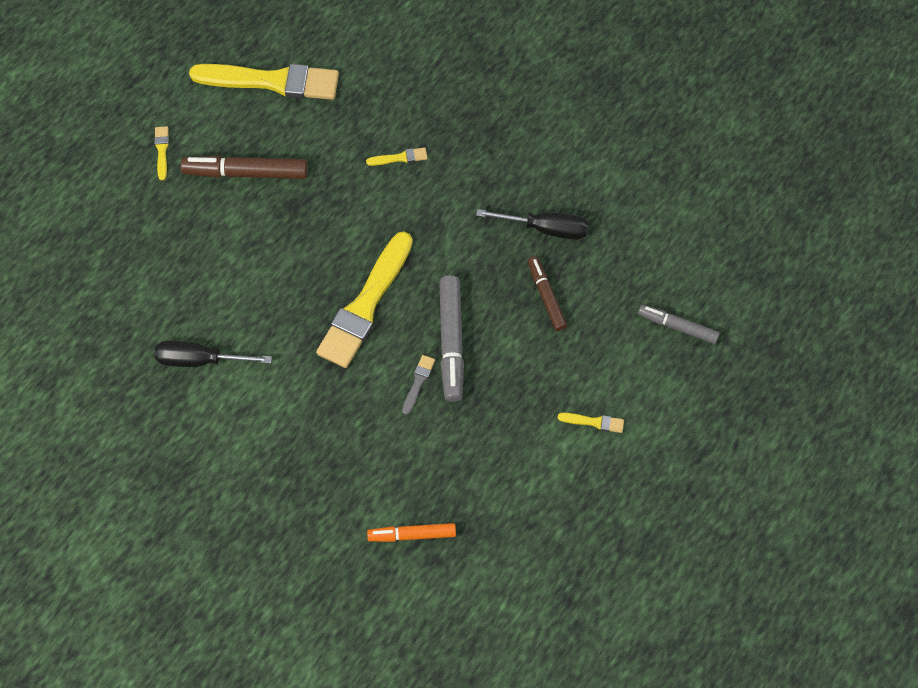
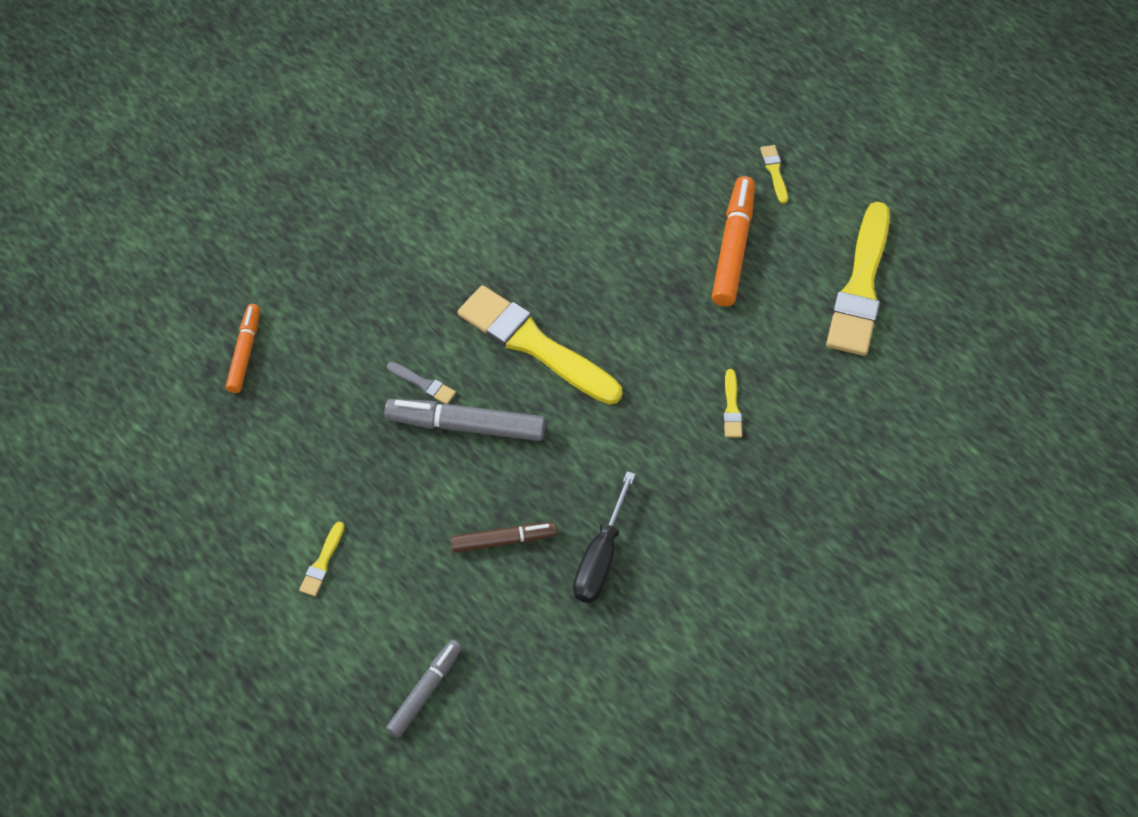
camera: 100 degrees right, 5 degrees down
(162, 150) = (774, 172): yellow brush -> yellow brush turned 105 degrees counterclockwise
(200, 360) = (502, 185): black screwdriver -> none
(246, 173) = (733, 247): brown marker -> orange marker

